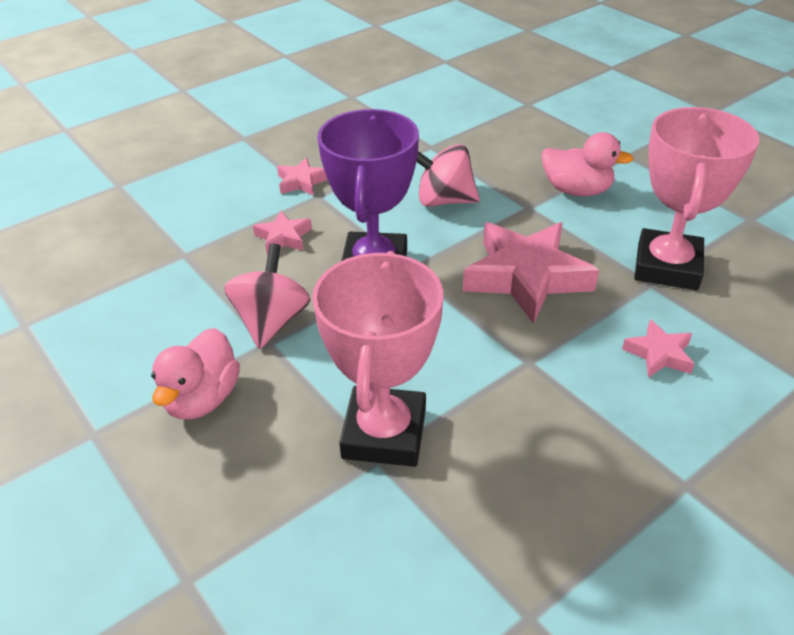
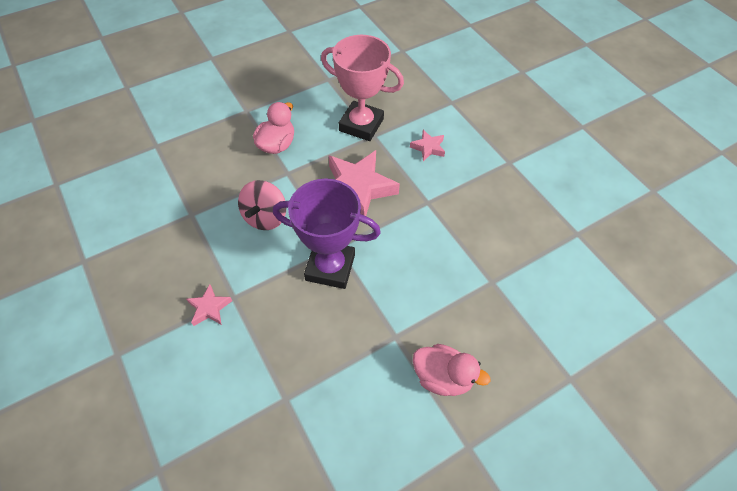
camera: 85 degrees left, 15 degrees up
(271, 321) = (375, 334): pink spinning top -> none
(283, 237) = (282, 324): pink star -> none
(384, 433) = (475, 277): pink trophy -> none

